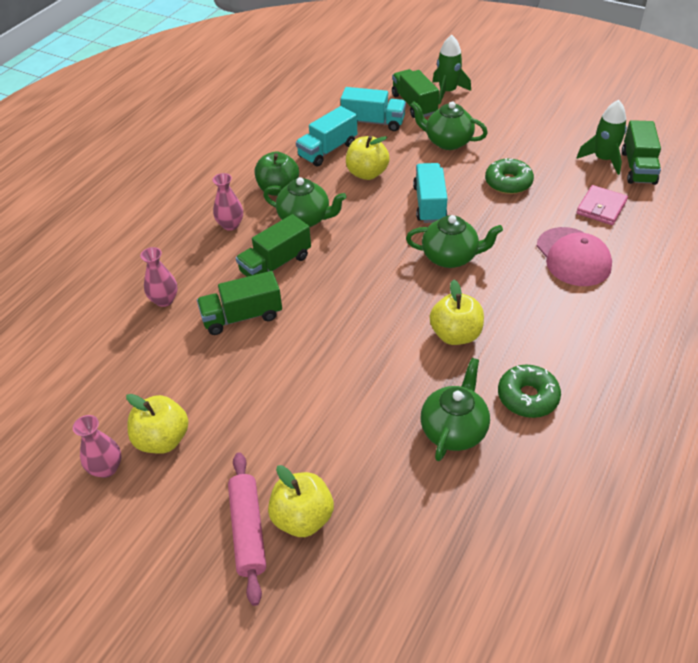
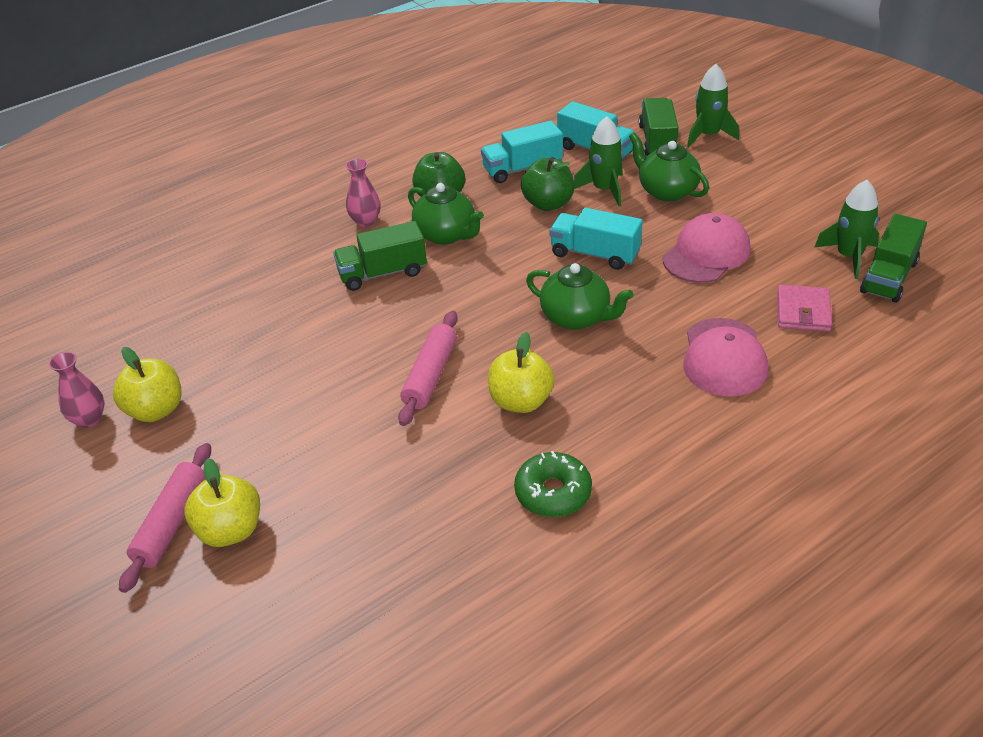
camera: 25 degrees right, 5 degrees down
(164, 300) = (250, 278): pink vase -> none
(242, 316) = (312, 316): green truck -> none
(367, 173) = (548, 204): yellow apple -> green apple
(373, 336) = (430, 375): none -> pink rolling pin
(401, 152) = (604, 189): none -> green rocket
(429, 204) = (595, 254): turquoise truck -> turquoise truck turned 90 degrees counterclockwise
(454, 430) = (446, 499): green teapot -> none
(508, 183) = (706, 254): green donut -> pink cap
(601, 208) = (803, 311): pink wallet -> pink wallet turned 45 degrees counterclockwise

